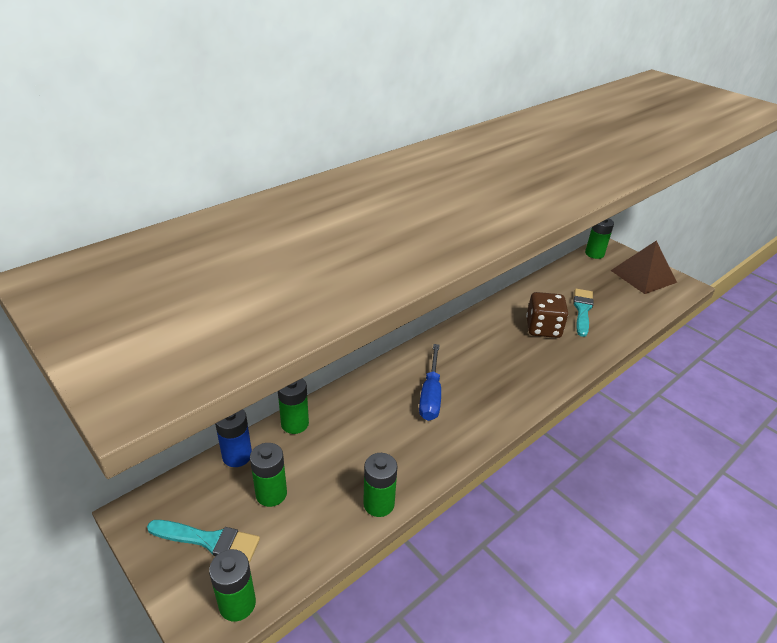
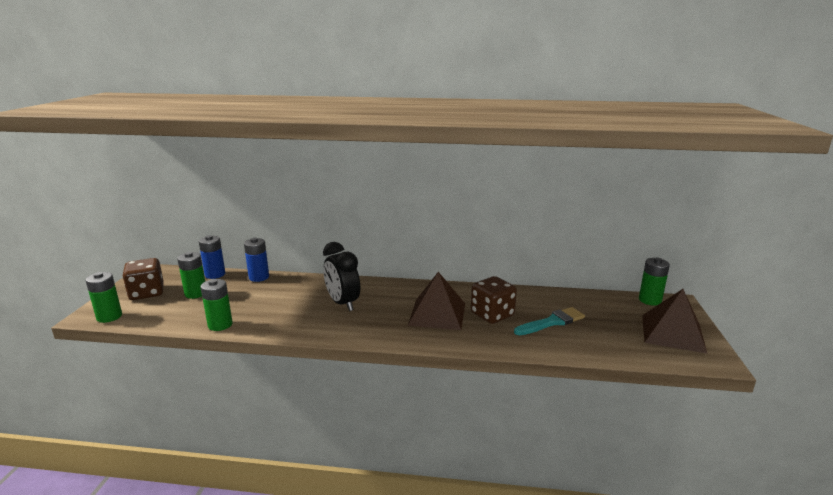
camera: 50 degrees right, 15 degrees down
(209, 540) = (147, 293): turquoise brush -> brown dice
(295, 424) = (259, 277): green battery -> blue battery
(431, 395) = (343, 303): blue screwdriver -> black clock
(512, 353) = (437, 314): none -> brown pyramid

